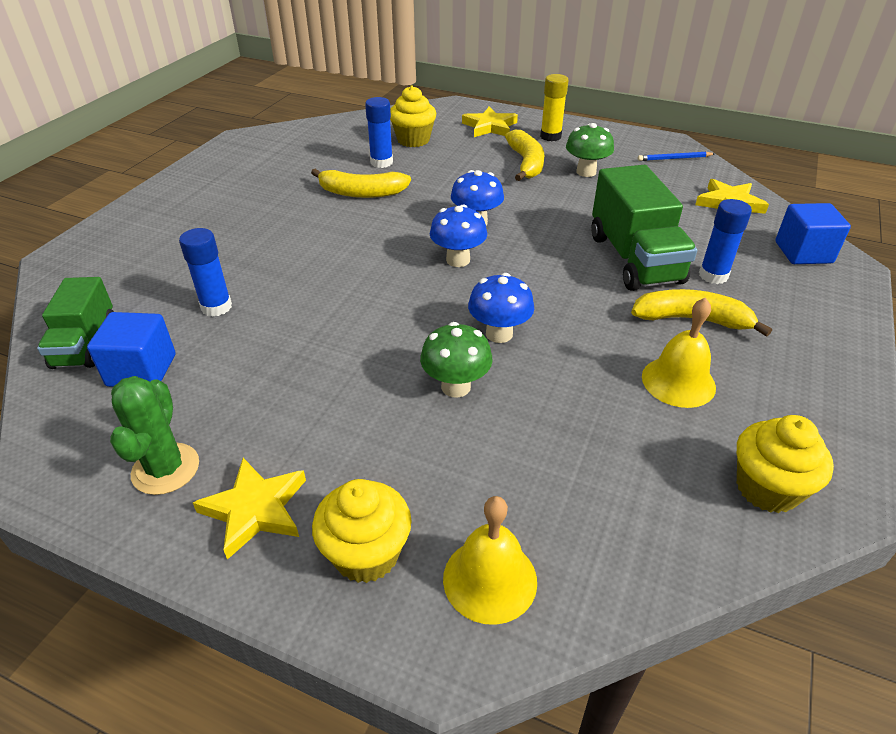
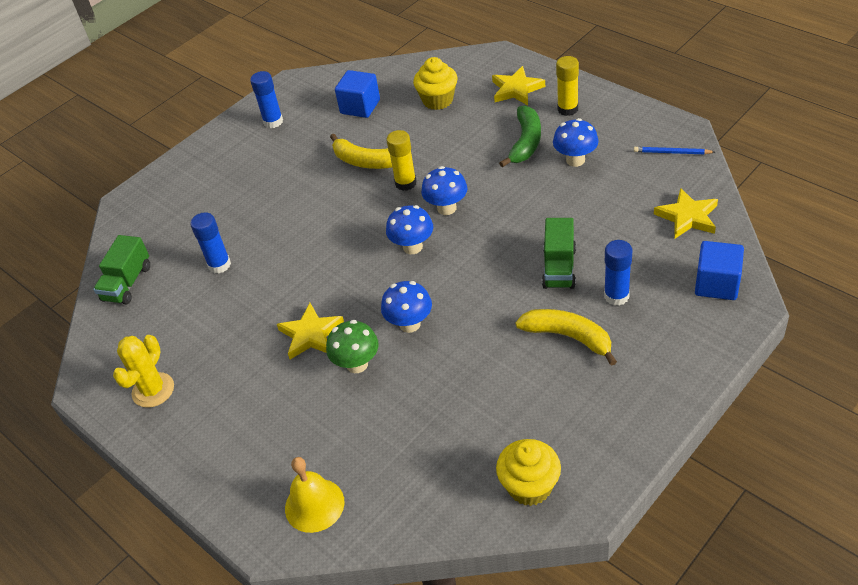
camera: 25 degrees right, 5 degrees up
(142, 370) = (157, 312): blue cube -> blue cube (360, 107)
(166, 469) = (153, 390): green cactus -> yellow cactus
(255, 509) = (196, 429): yellow star -> yellow star (311, 334)
(366, 554) = (250, 472): yellow cupcake -> none
(381, 162) = (398, 126): blue glue stick -> blue glue stick (273, 122)
(417, 206) = (405, 183): none -> yellow glue stick
(526, 163) = (525, 142): yellow banana -> green banana
(586, 172) = (575, 160): green mushroom -> blue mushroom
(634, 259) = (559, 268): green truck -> green truck, size x0.62
(678, 381) = (521, 391): yellow bell -> none

